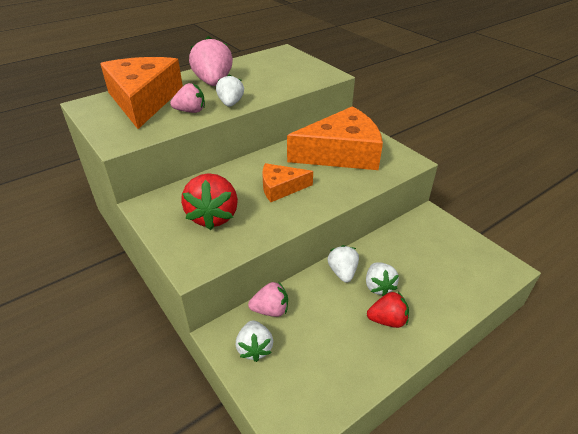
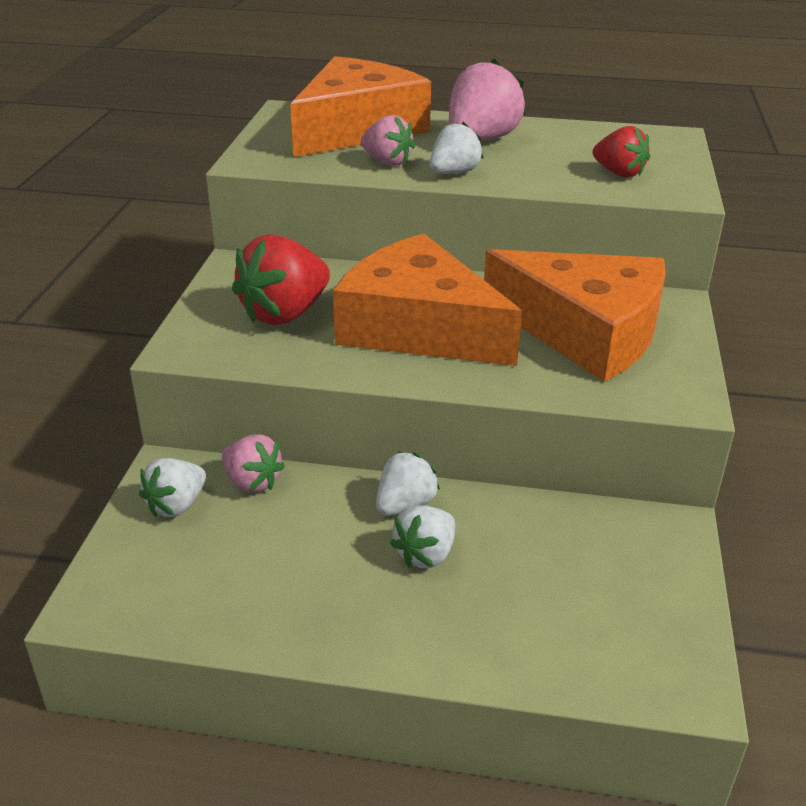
camera: 45 degrees right, 5 degrees down
(281, 188) = (418, 327): orange cheese -> orange cheese, size x1.95
(387, 320) = (370, 598): red strawberry -> red strawberry (619, 173)

